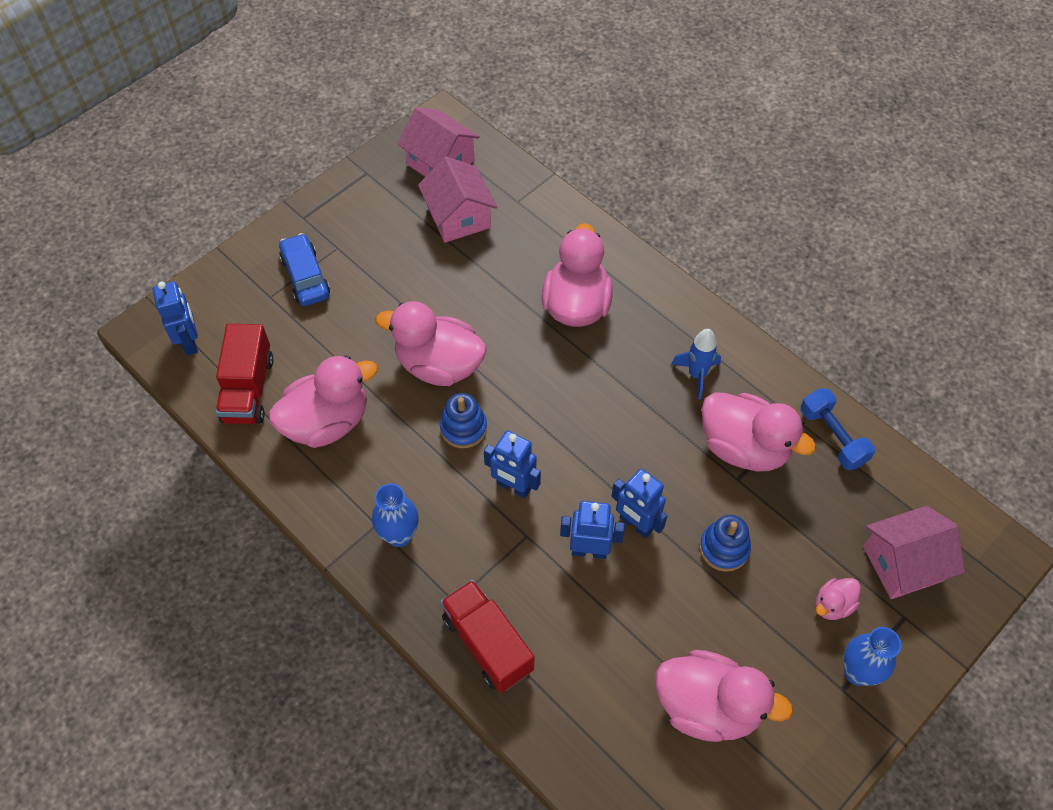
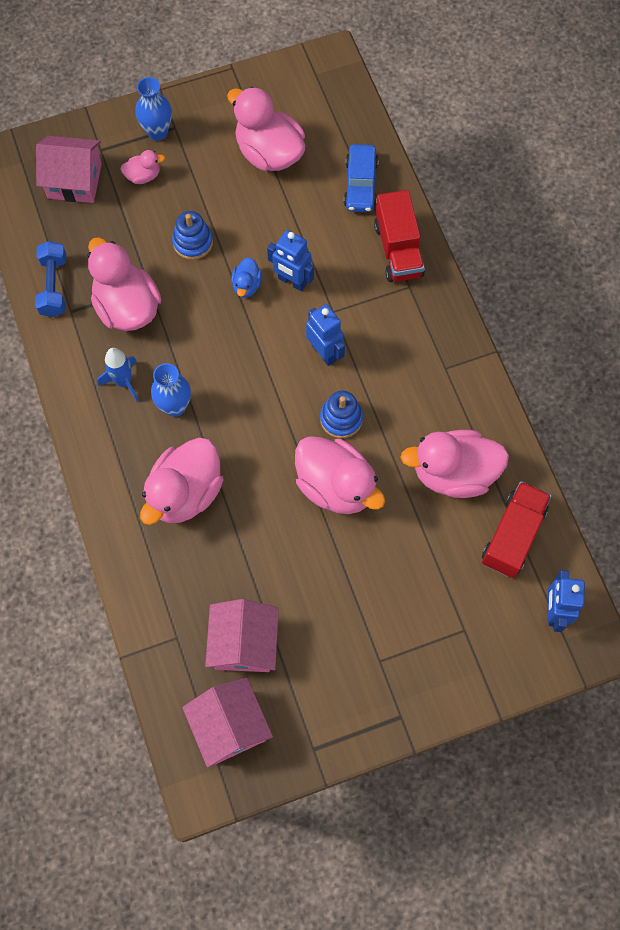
camera: 155 degrees left, 10 degrees up
(305, 276) = (422, 638): blue car -> blue car (360, 184)
(399, 535) = (430, 352): blue vase -> blue vase (175, 406)
(635, 524) = (246, 285): blue robot -> blue duck

